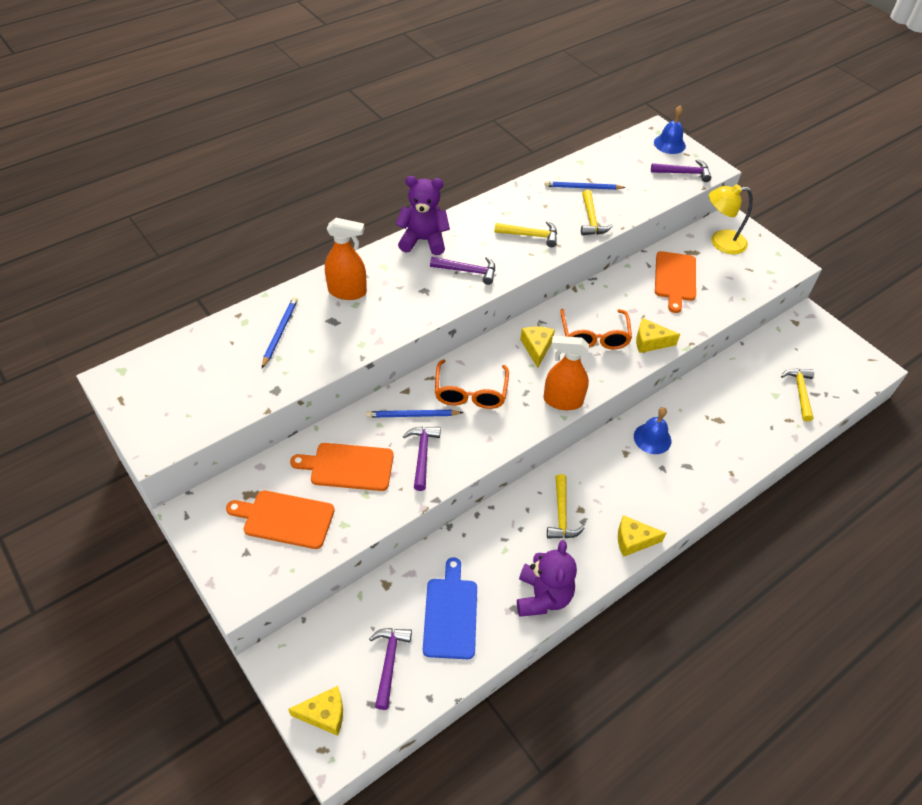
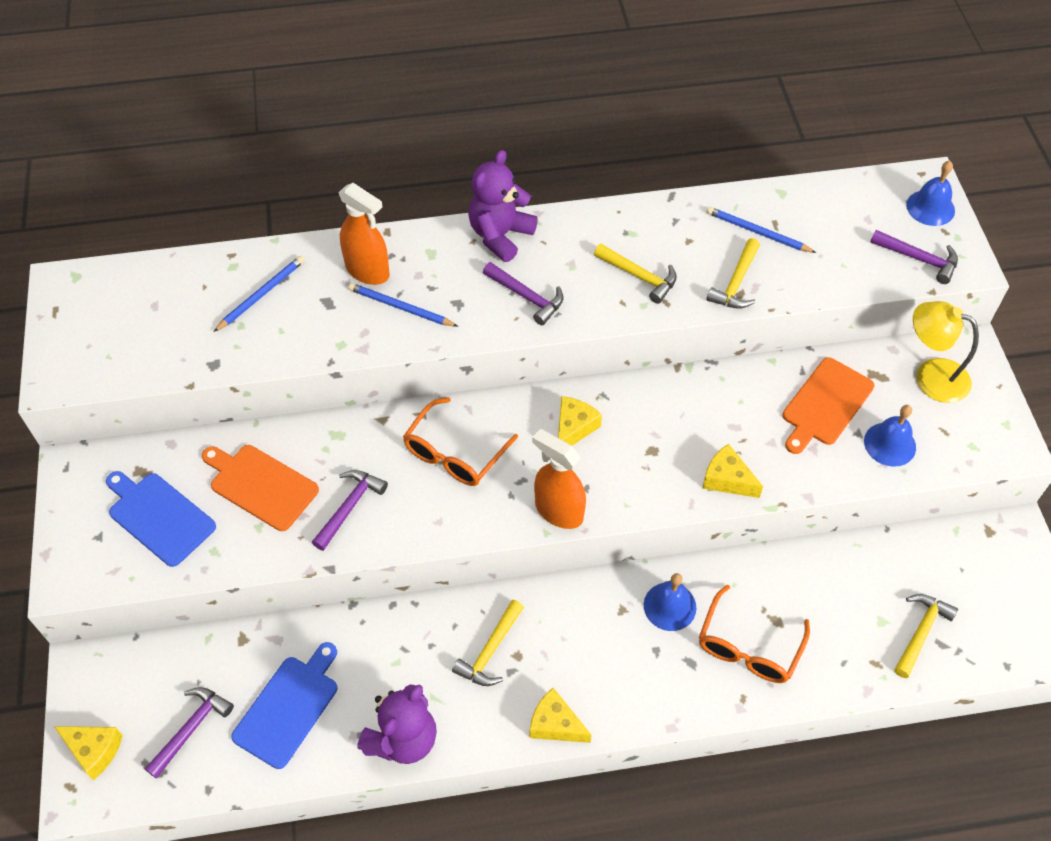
camera: 30 degrees right, 5 degrees up
(285, 519) = (159, 517): orange cutting board -> blue cutting board
(412, 415) = (370, 453): blue pencil -> blue pencil (400, 307)
(423, 240) = (500, 235): purple teddy bear -> purple teddy bear turned 90 degrees counterclockwise
(594, 337) = (657, 442): orange glasses -> orange glasses (748, 647)
(726, 287) = (890, 444): none -> blue bell

